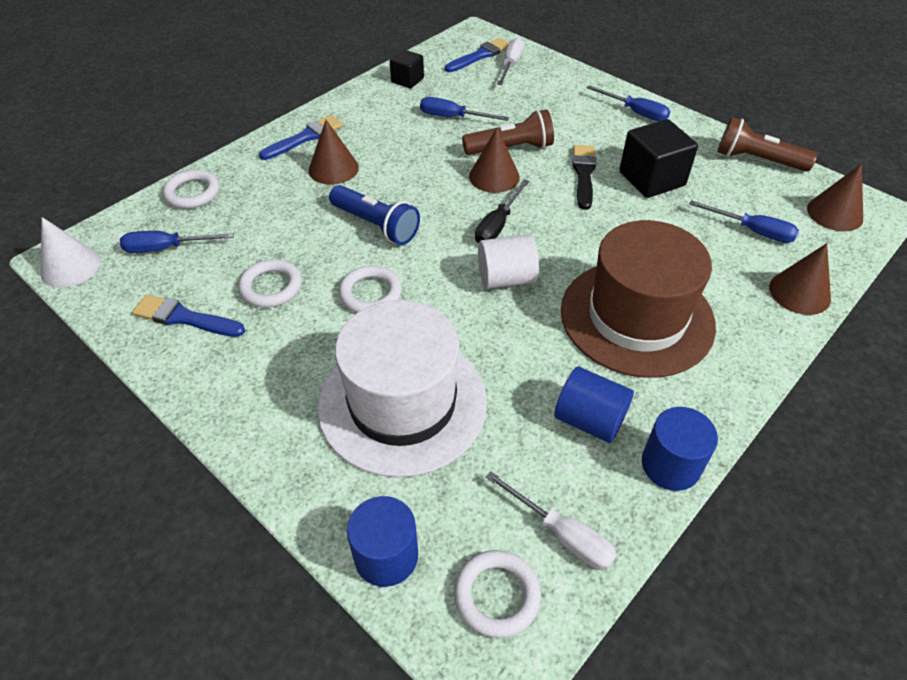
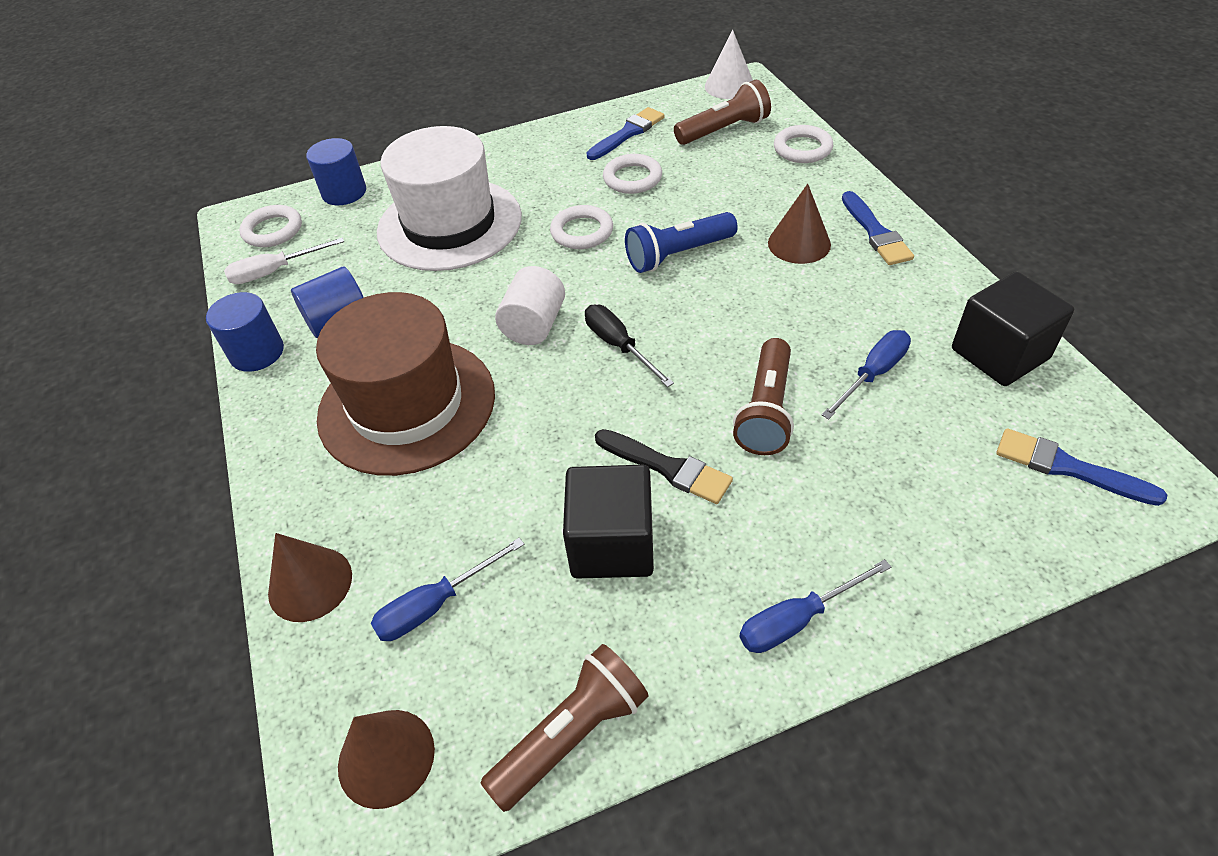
camera: 120 degrees right, 0 degrees up
(166, 248) = (724, 130): blue screwdriver -> brown flashlight
(407, 80) = (999, 354): black cube -> black cube, size x1.71
(480, 56) = (1068, 468): blue brush -> blue brush turned 135 degrees clockwise
(494, 176) = (712, 373): brown cone -> none
(511, 65) = (1022, 500): white screwdriver -> none

